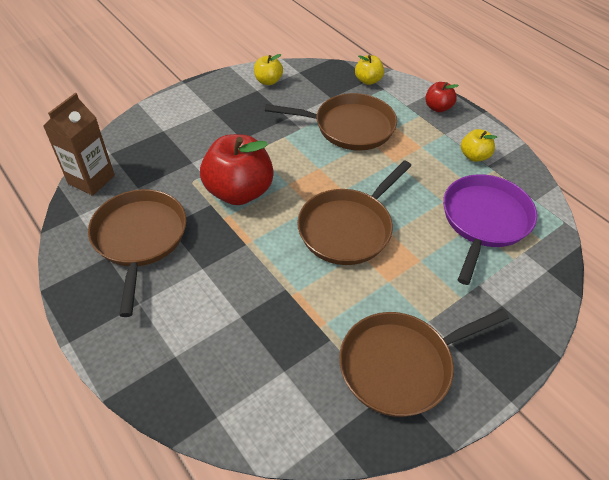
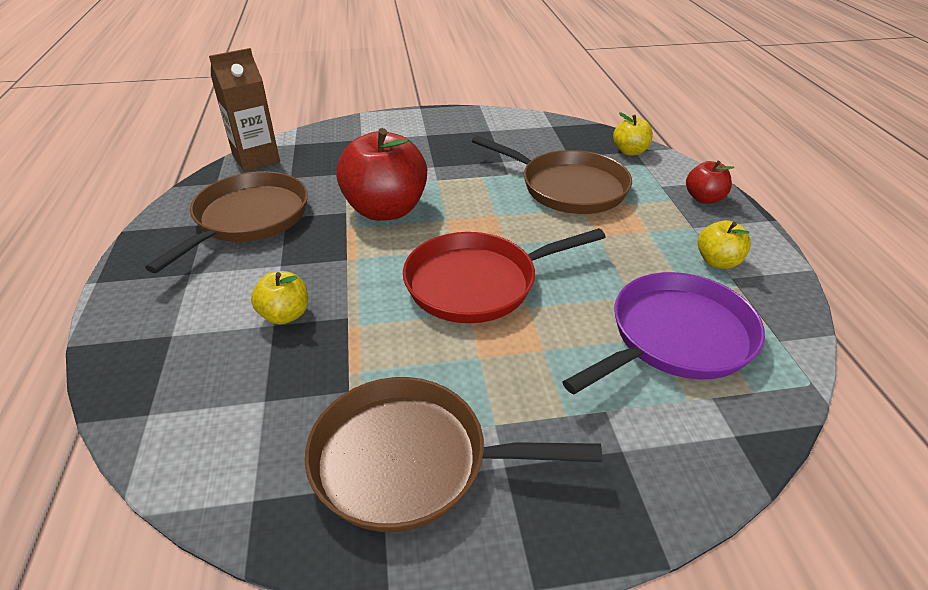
camera: 30 degrees right, 10 degrees down
(268, 81) = (509, 125): yellow apple -> yellow apple (285, 315)
(348, 228) = (477, 283): brown pan -> red pan

